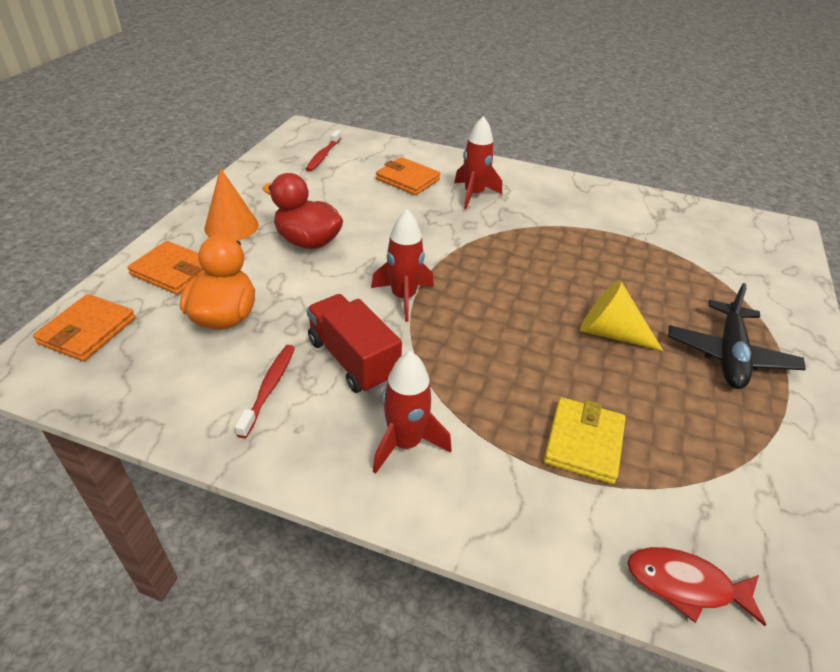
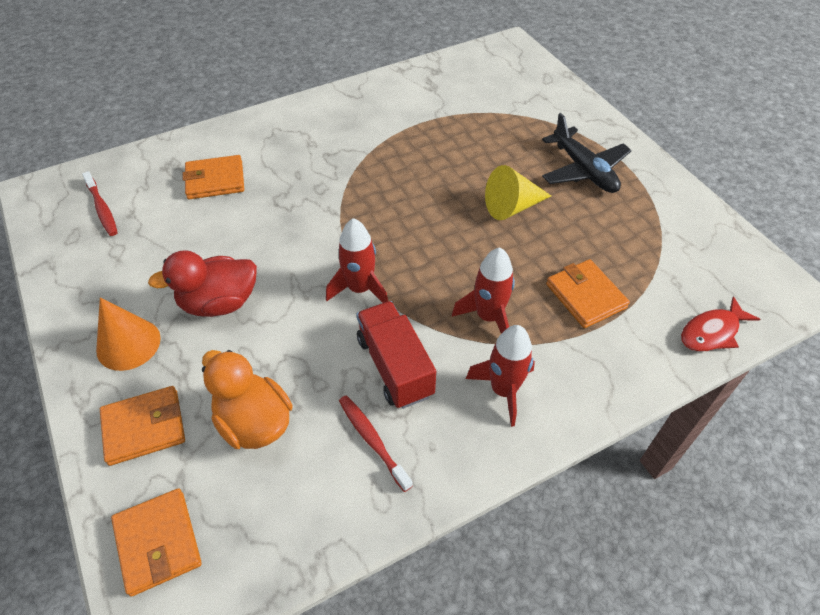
camera: 45 degrees left, 10 degrees up
(353, 360) = (395, 366): red truck -> red truck turned 60 degrees clockwise
(473, 195) = (287, 158): red rocket -> red rocket (488, 317)
(584, 442) = (585, 296): yellow wallet -> orange wallet

